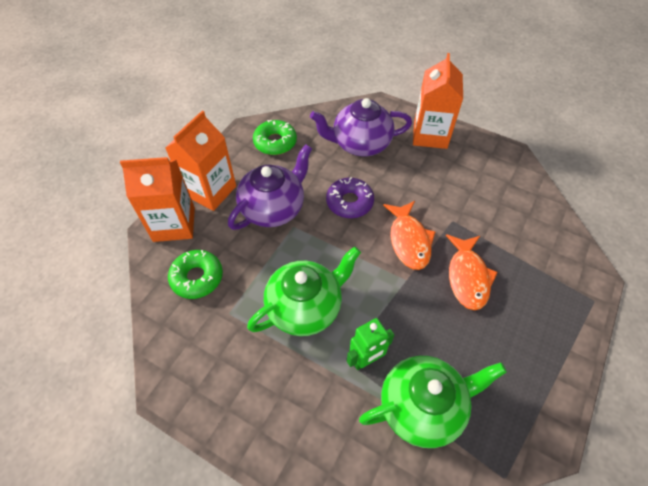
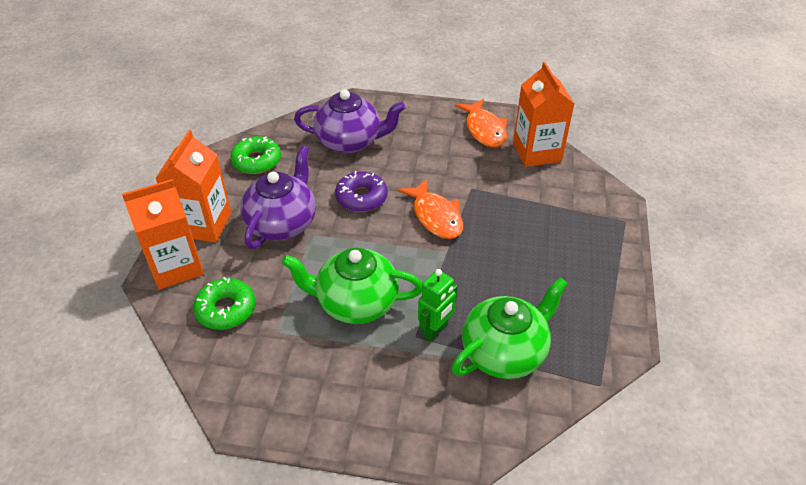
camera: 20 degrees left, 10 degrees down
(305, 307) = (355, 303): green teapot -> green teapot turned 120 degrees counterclockwise
(360, 144) = (350, 142): purple teapot -> purple teapot turned 150 degrees counterclockwise
(430, 135) = (419, 117): orange carton -> orange carton (537, 152)
(467, 277) = (504, 232): orange fish -> orange fish (484, 130)

